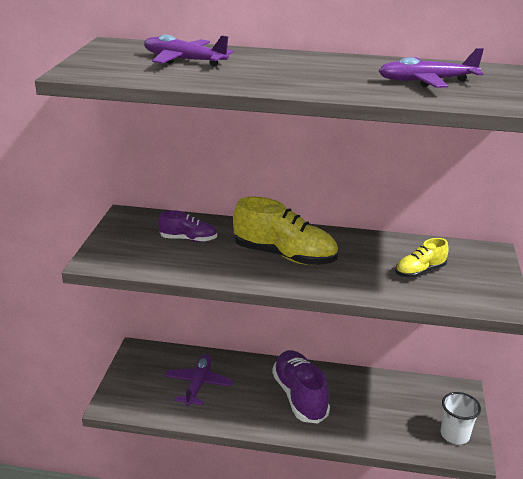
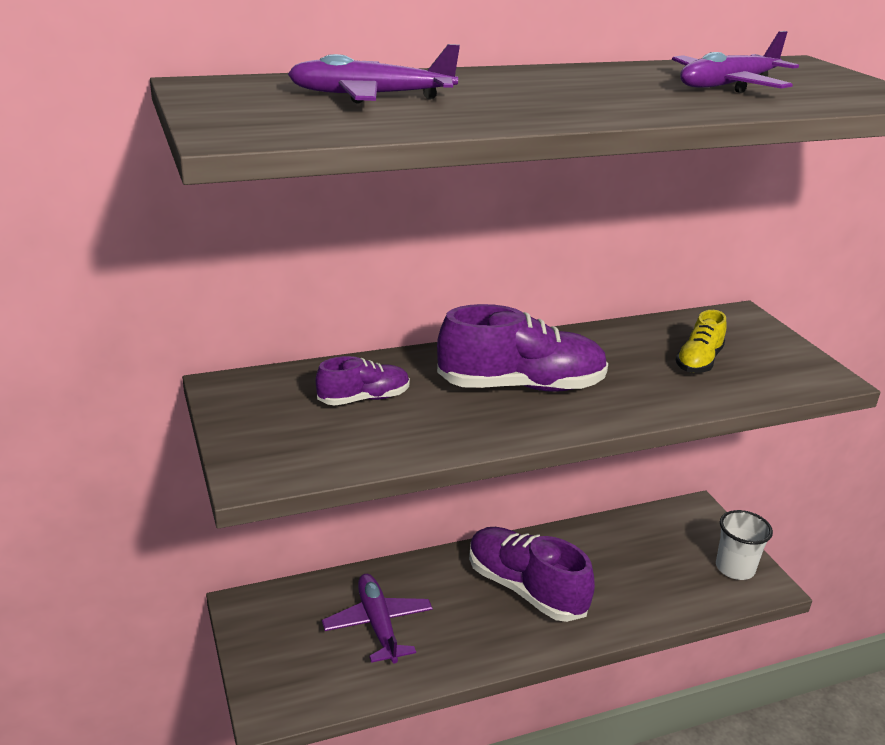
camera: 30 degrees left, 0 degrees up
(285, 256) = (521, 386): yellow shoe -> purple shoe

